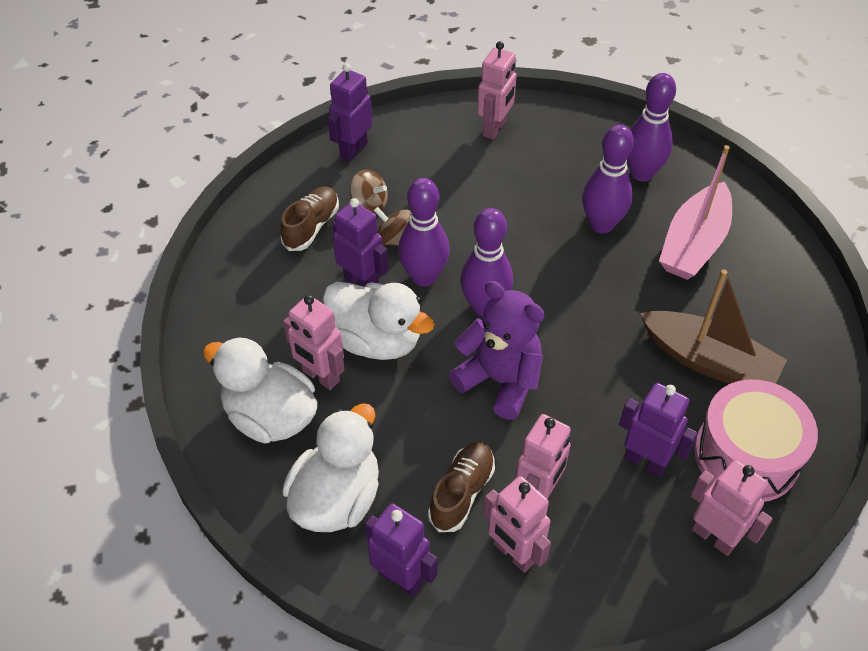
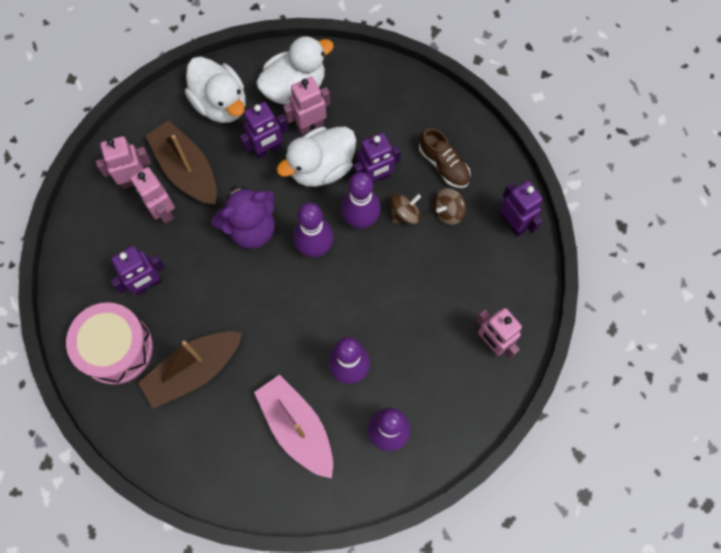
camera: 115 degrees right, 20 degrees up
(401, 578) = (154, 117): purple robot -> purple robot (267, 149)
(462, 493) = (186, 170): brown shoe -> brown boat
(714, 537) = (80, 294): pink robot -> none

